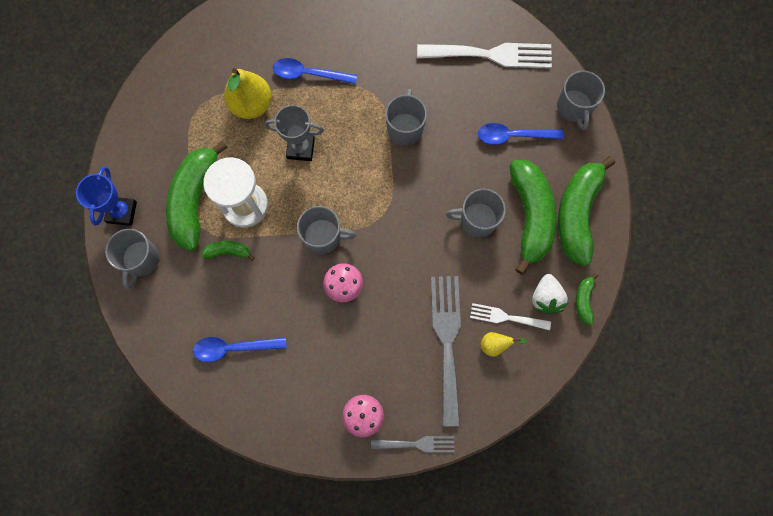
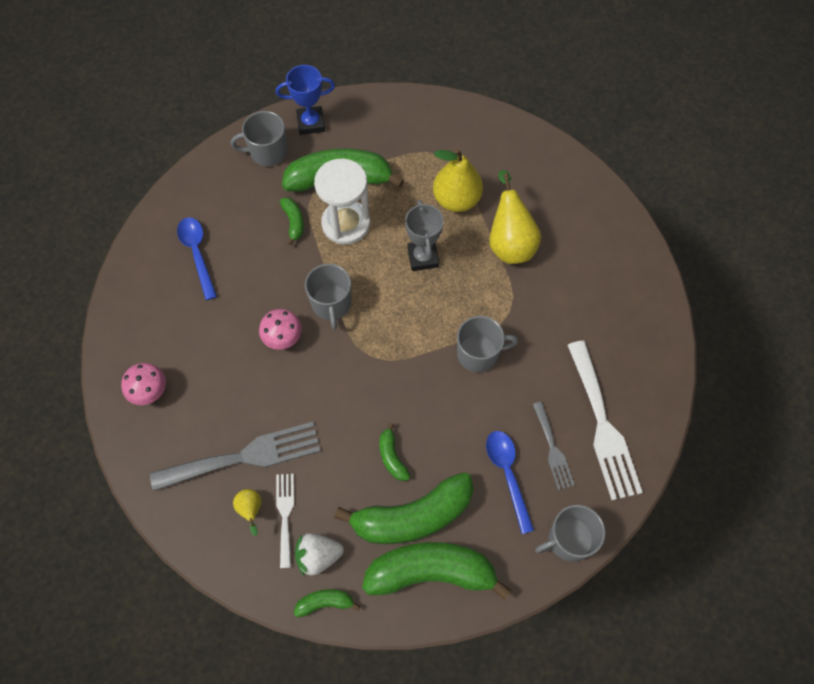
camera: 75 degrees right, 10 degrees down
(308, 74) = (510, 242): blue spoon -> yellow pear
(417, 444) = (128, 452): grey fork -> grey fork (553, 449)
(477, 220) = (392, 457): grey mug -> green banana

